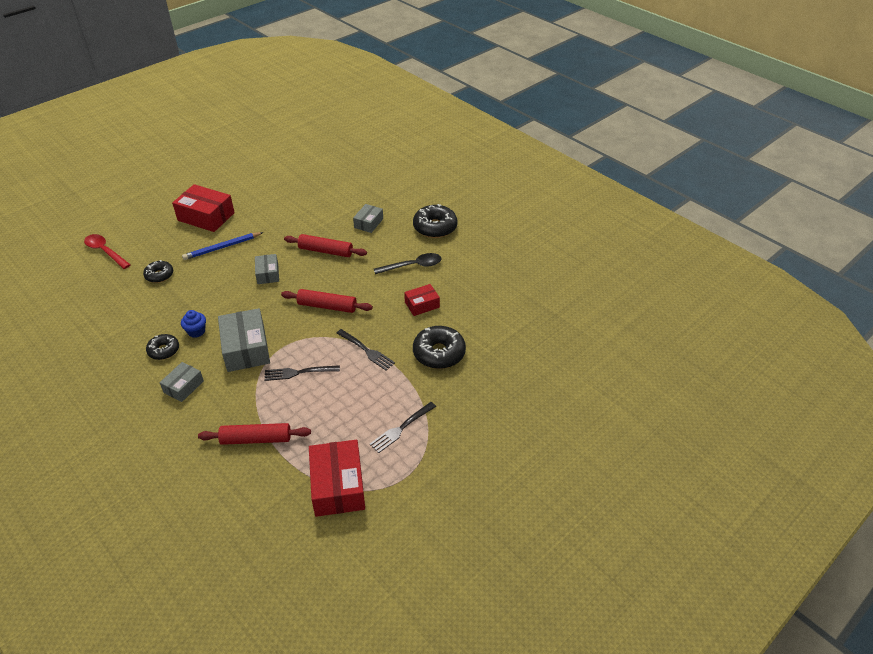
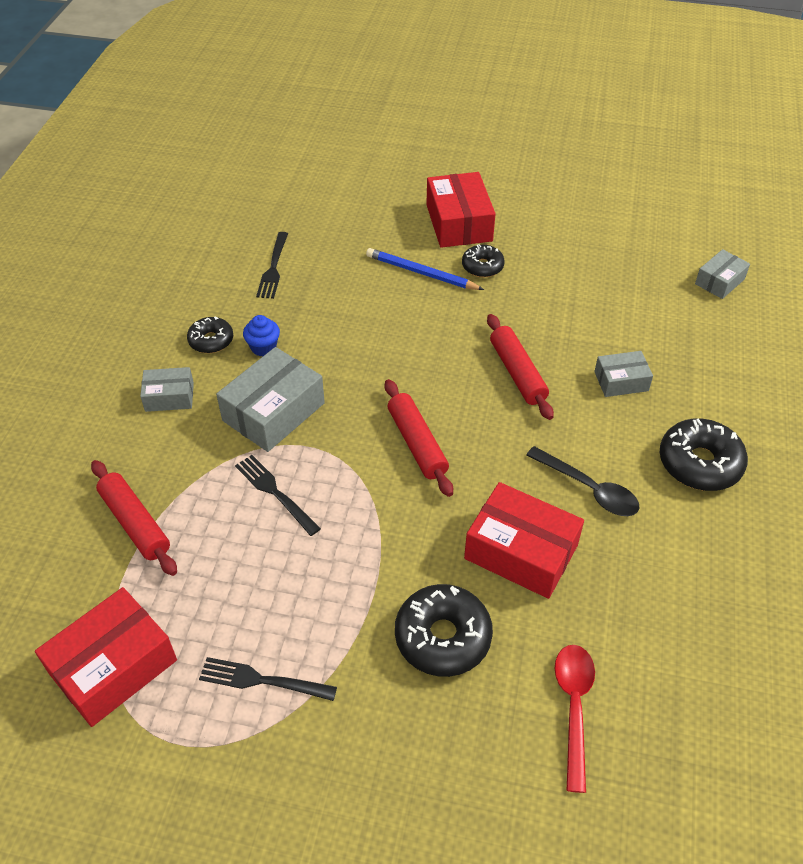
camera: 55 degrees right, 5 degrees up
(105, 251) = (319, 187): red spoon -> red spoon (573, 707)
(159, 275) = (324, 254): black donut -> black donut (482, 266)
(268, 274) = (418, 345): grey box -> grey box (719, 281)
(366, 350) = (373, 542): black fork -> black fork (273, 268)
(422, 305) = (521, 552): red box -> red box, size x1.76

